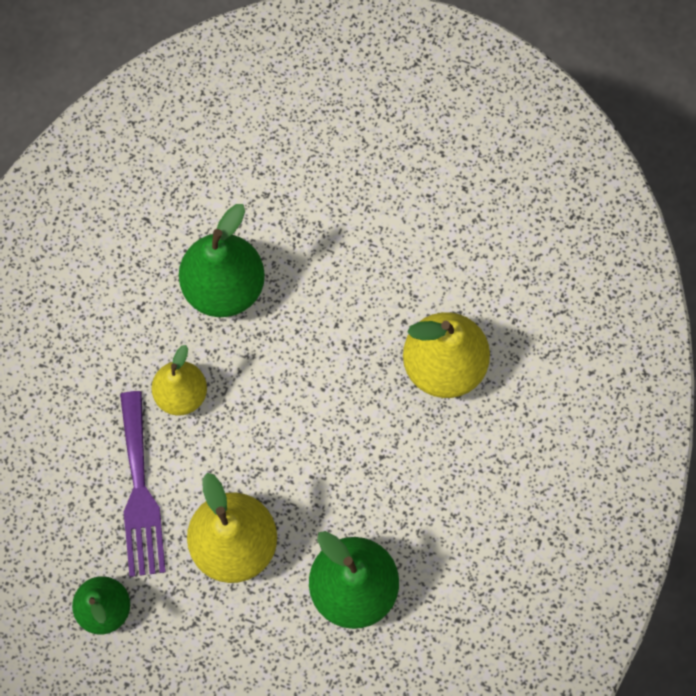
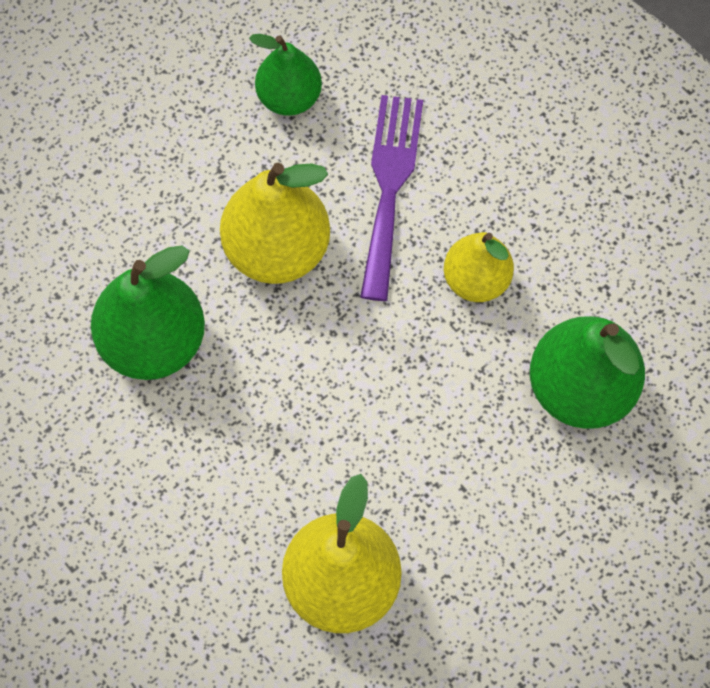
camera: 120 degrees right, 5 degrees down
(140, 492) = (390, 186): purple fork -> purple fork turned 75 degrees clockwise

